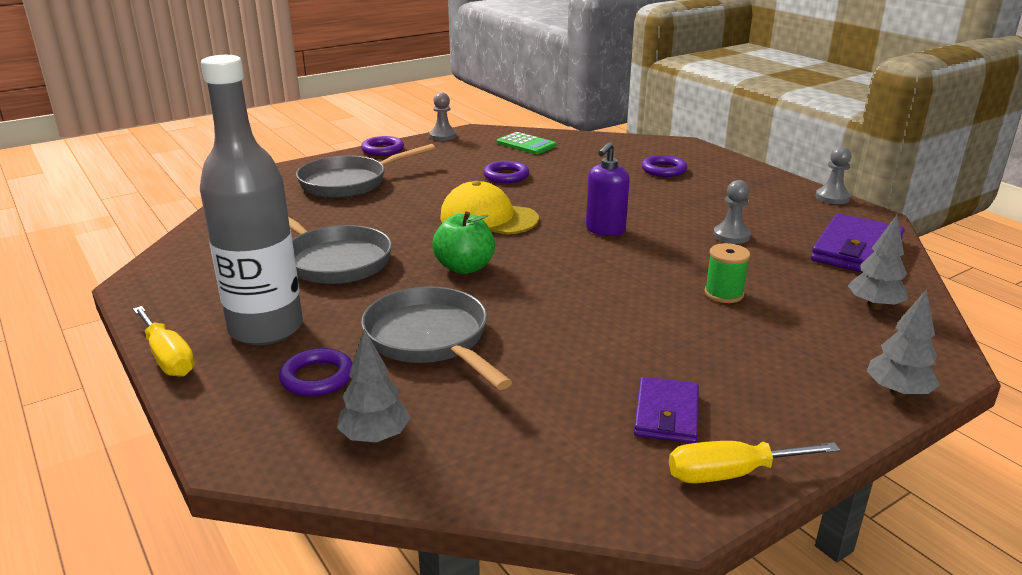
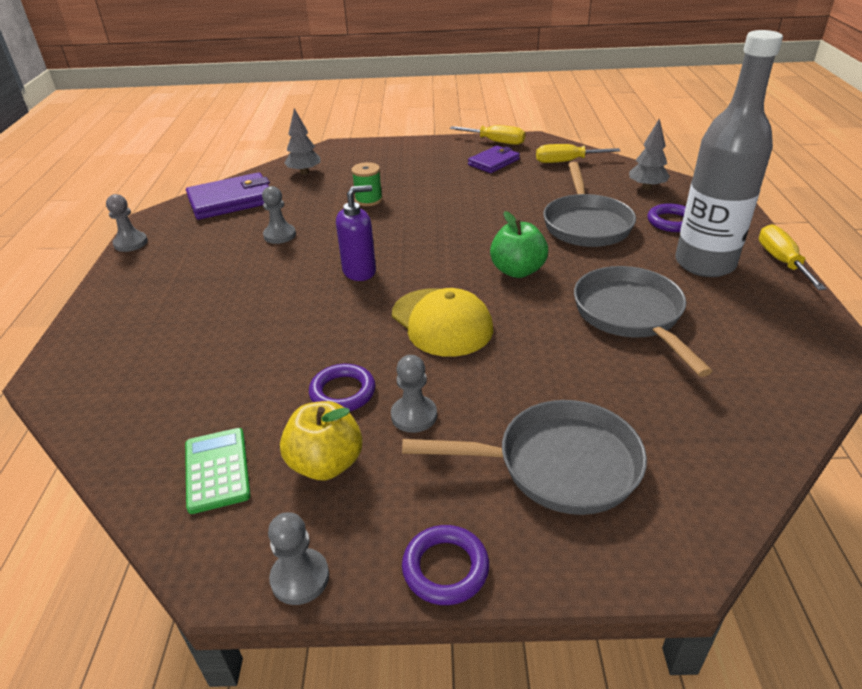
camera: 145 degrees left, 10 degrees up
(450, 178) = (414, 415): none -> grey pawn
(475, 157) = (326, 464): none -> yellow apple
(550, 459) = (566, 162): none -> yellow screwdriver
(664, 170) = (171, 332): purple ring -> none
(897, 392) = (379, 144): grey tree -> none

